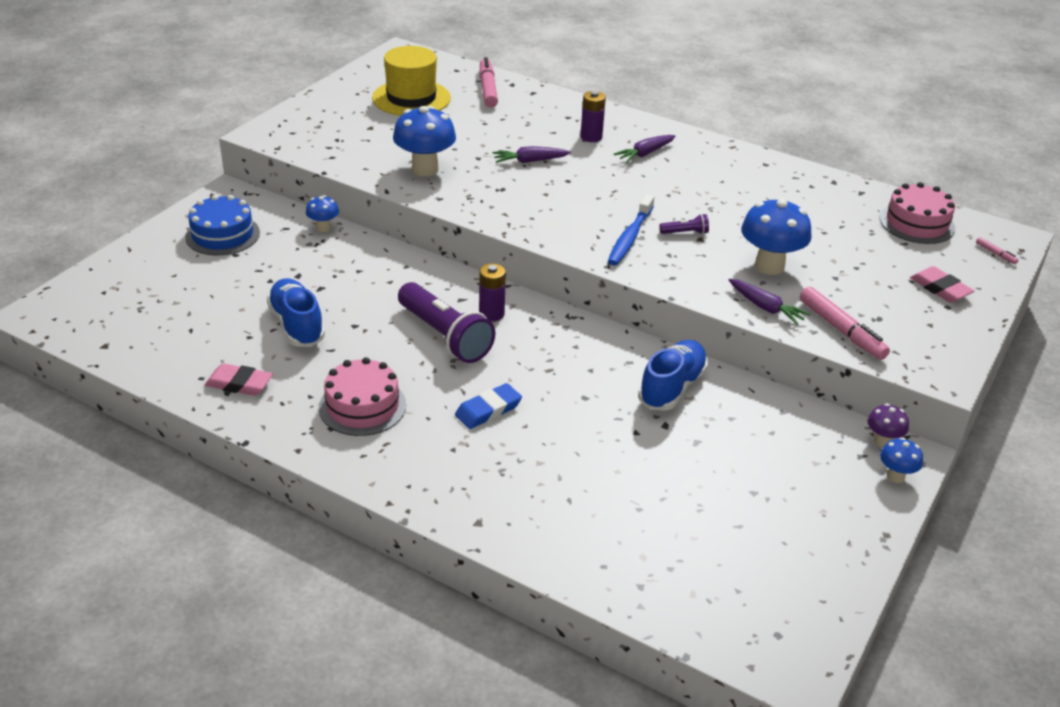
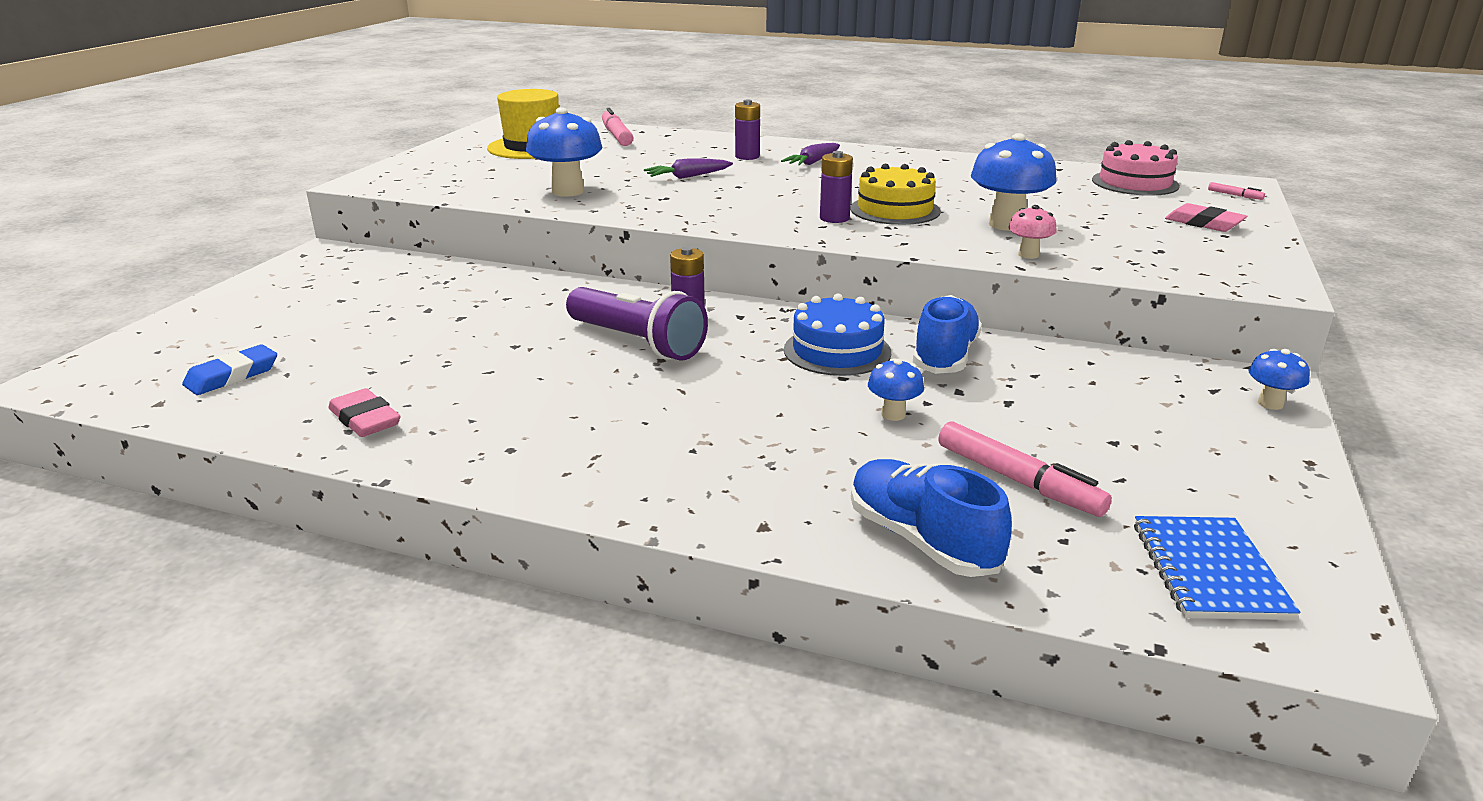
camera: 10 degrees left, 10 degrees down
(222, 235) = (321, 285): blue cake -> blue cake (837, 351)
(239, 384) = (365, 419): pink eraser -> pink eraser turned 45 degrees clockwise
(297, 325) = (436, 353): blue shoe -> blue shoe (922, 540)
(323, 228) = (451, 268): blue mushroom -> blue mushroom (893, 414)
(362, 406) = (549, 421): pink cake -> none
(488, 410) = (723, 404): blue eraser -> blue eraser (232, 376)
(630, 237) = (834, 218): blue toothbrush -> purple battery
(685, 233) = (895, 210): purple flashlight -> yellow cake
(752, 609) = (1209, 570): none -> blue notebook
(765, 308) = (1028, 255): purple carrot -> pink mushroom
(841, 330) = (1128, 263): pink marker -> pink marker (1018, 481)
(882, 441) = (1227, 374): purple mushroom -> none

